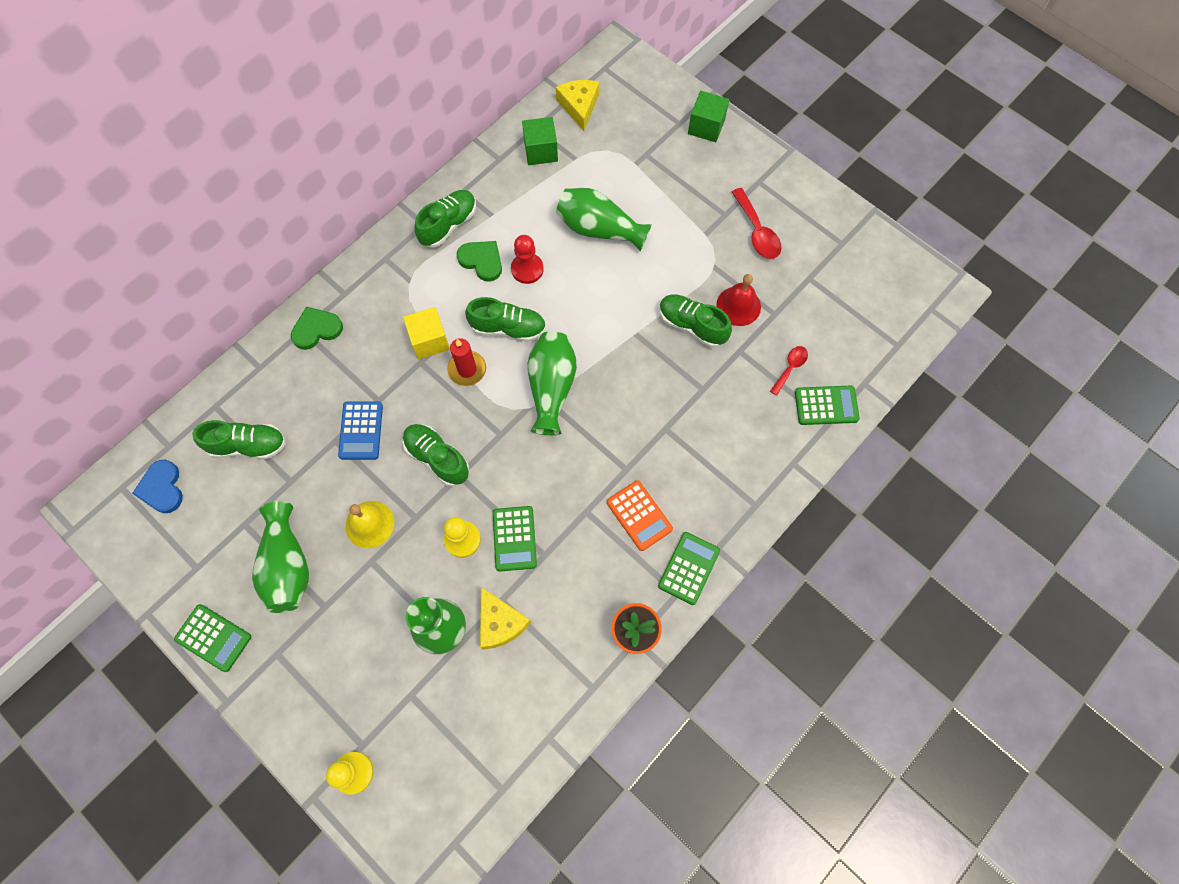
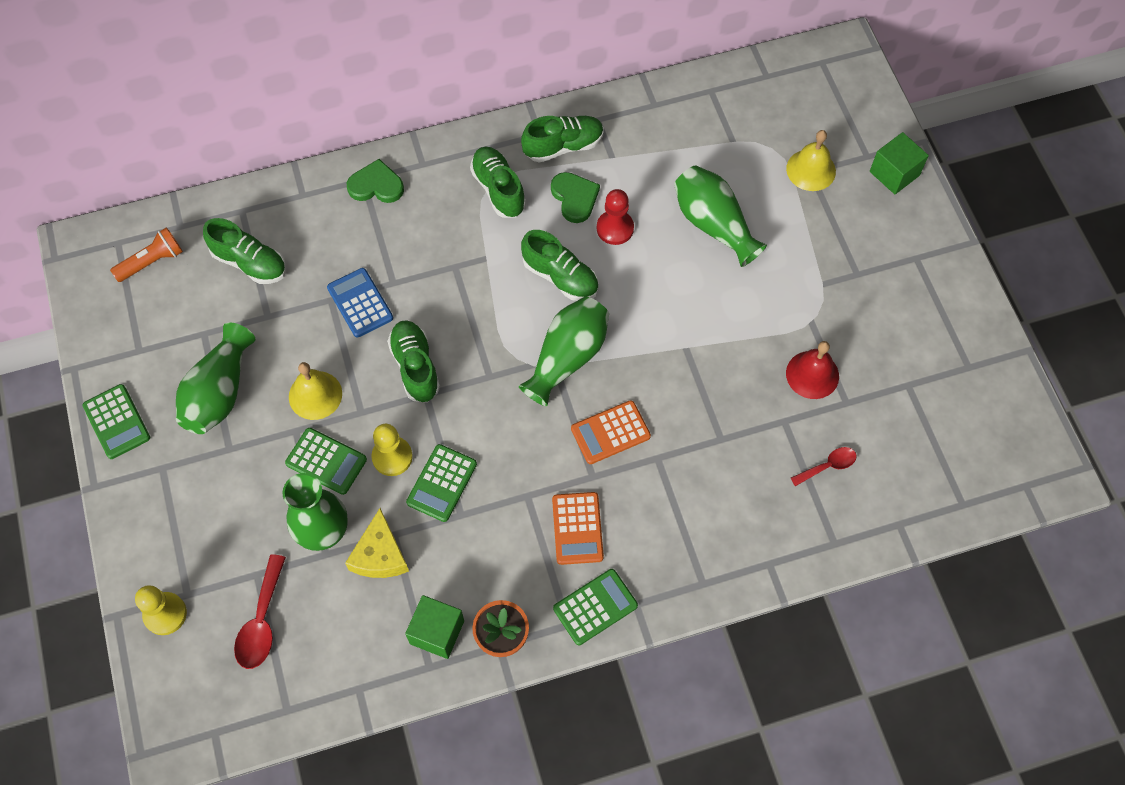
camera: 30 degrees right, 5 degrees down
(162, 488) = (152, 262): blue heart -> orange flashlight
(361, 431) = (360, 303): blue calculator -> blue calculator turned 120 degrees clockwise
(429, 340) = (476, 250): yellow cube -> none
(467, 369) = (495, 297): red candle -> none
(541, 151) = (702, 116): green cube -> green cube (437, 632)
(579, 106) = (770, 89): yellow cheese -> none
(619, 428) = (610, 433): none -> orange calculator
(645, 153) = (811, 170): none -> yellow bell
(692, 325) = (750, 369): green shoe -> green shoe (498, 189)
(757, 232) = (881, 309): red spoon -> red spoon (261, 622)
(826, 405) = (842, 524): green calculator -> green calculator (326, 461)

